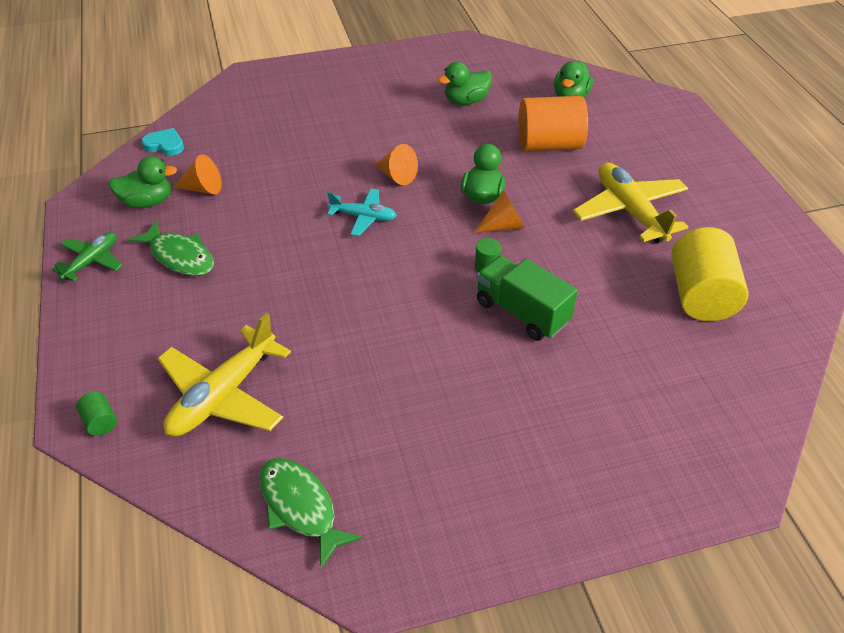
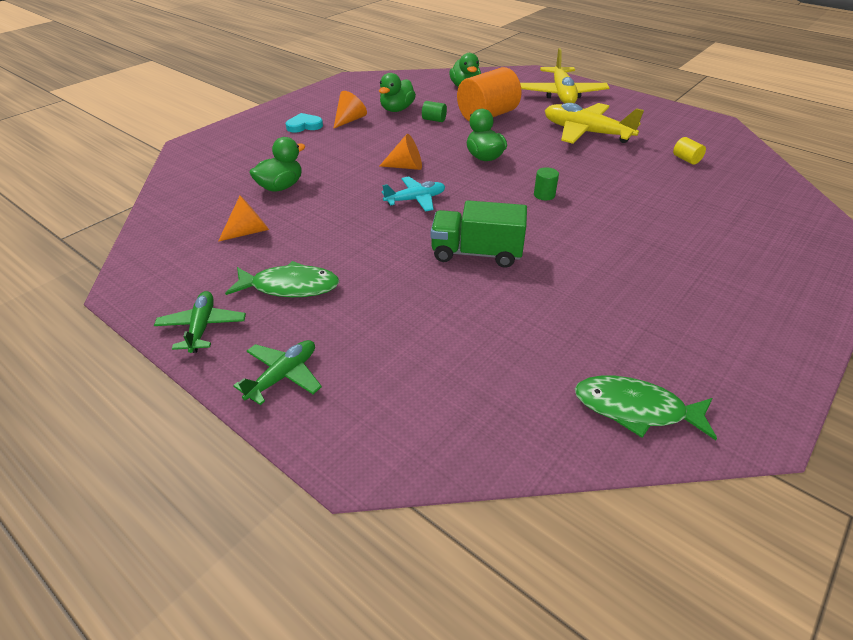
camera: 35 degrees left, 5 degrees down
(100, 422) = (380, 449): green cylinder -> green cylinder (434, 120)
(101, 330) = (283, 376): none -> green plane
(147, 202) = (204, 261): green duck -> green duck (280, 187)
(165, 145) = (169, 215): turquoise heart -> turquoise heart (304, 126)
(223, 395) = (466, 366): yellow plane -> yellow plane (562, 94)
(503, 226) = (521, 168): orange cone -> orange cone (349, 120)
(522, 312) = (603, 210): green truck -> green truck (476, 253)
(700, 295) = (686, 159): yellow cylinder -> yellow cylinder, size x0.42

